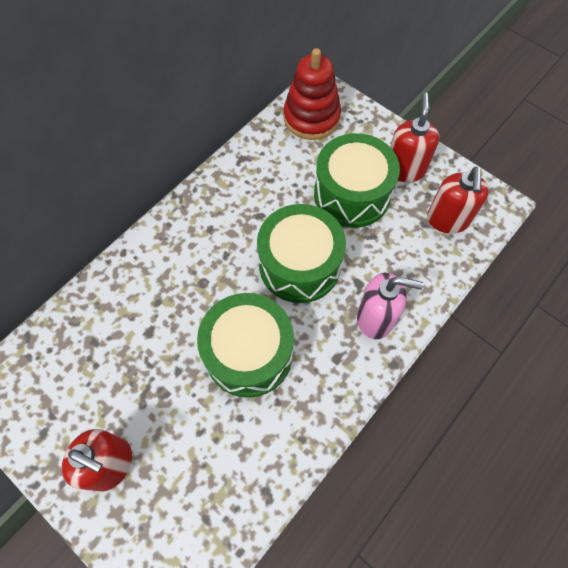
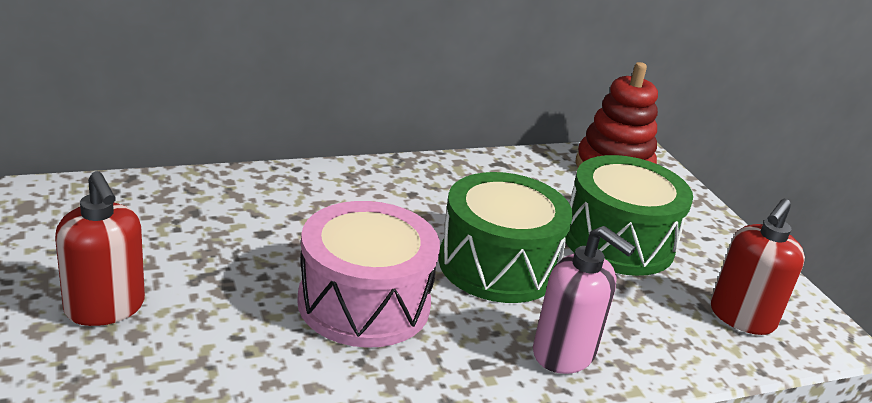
camera: 25 degrees right, 35 degrees down
(249, 353) = (364, 303): green drum -> pink drum
(404, 169) = (709, 252): red soap dispenser -> none

